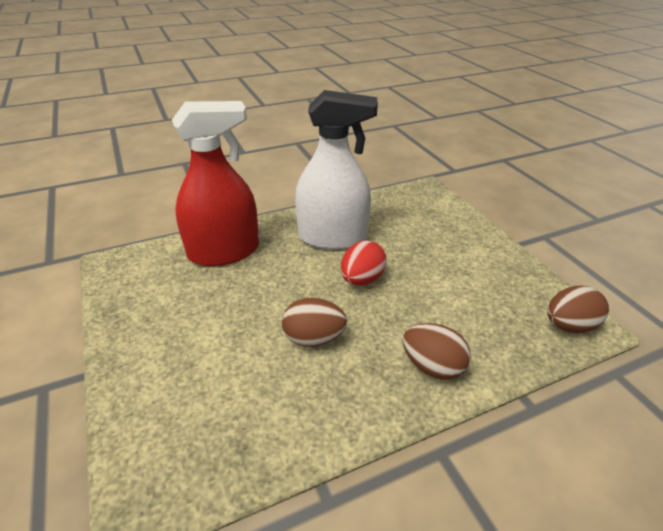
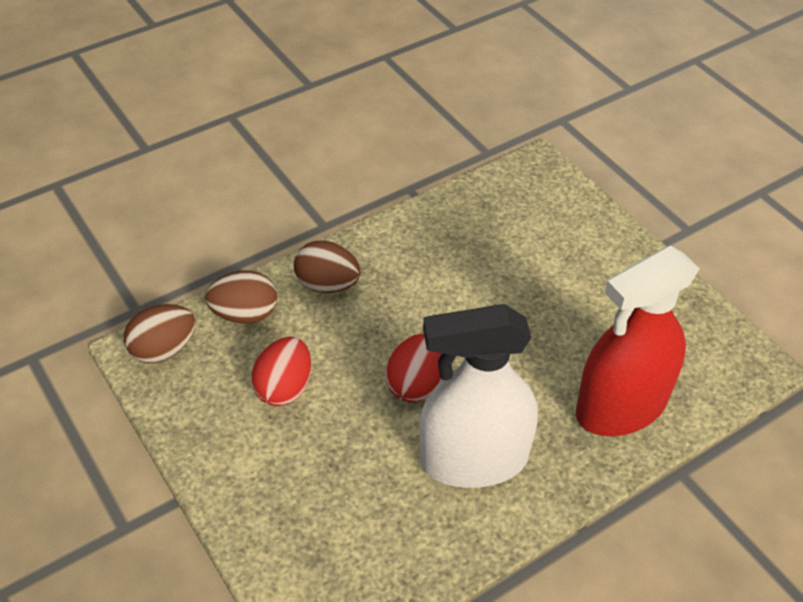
camera: 170 degrees right, 10 degrees up
(313, 338) = (455, 298): brown egg -> brown egg (245, 314)
(460, 288) = (284, 388): none -> red egg

